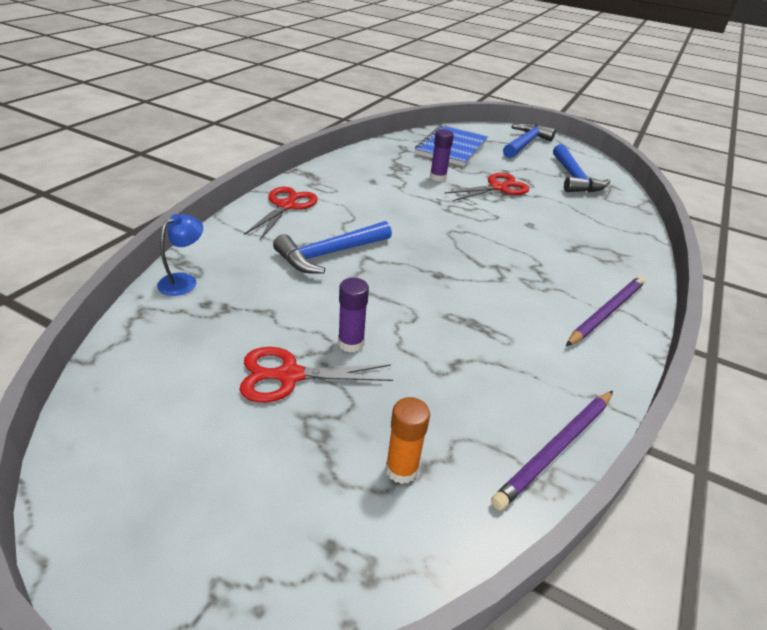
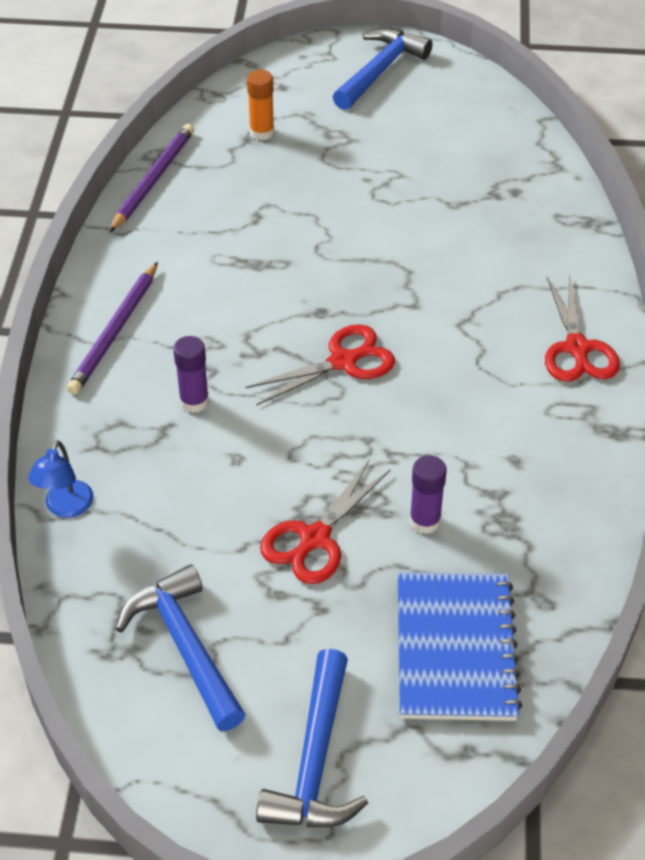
camera: 160 degrees right, 10 degrees up
(184, 281) = (560, 204): blue lamp -> blue lamp (66, 508)
(289, 375) = (386, 160): red scissors -> red scissors (343, 361)
(329, 254) = (458, 292): blue hammer -> blue hammer (380, 70)
(351, 343) = (358, 202): purple glue stick -> purple glue stick (194, 401)

